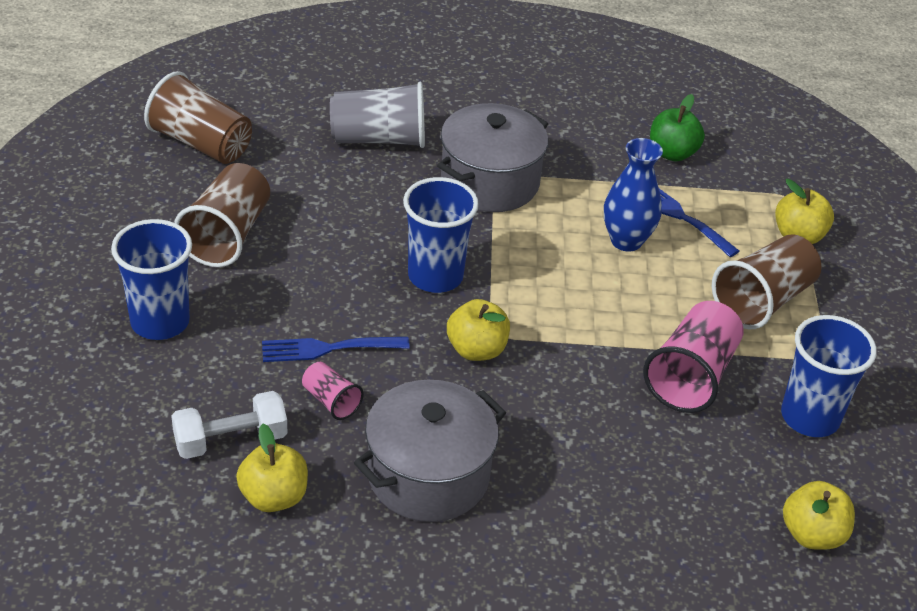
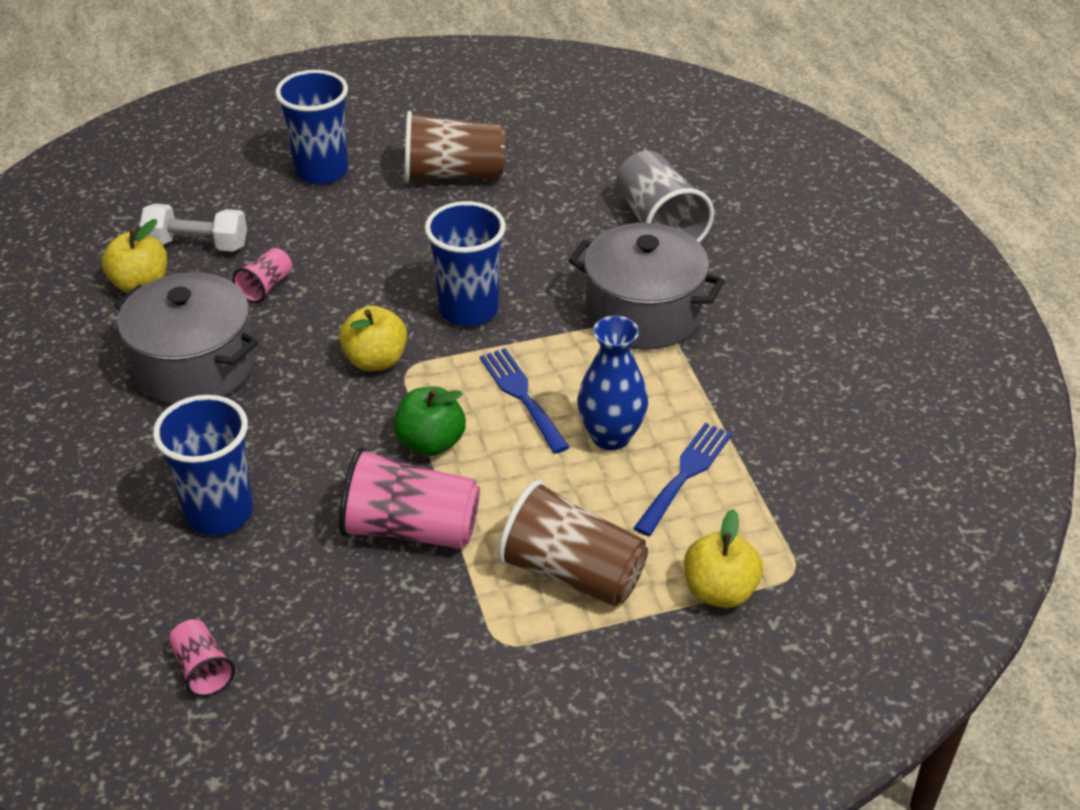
camera: 75 degrees right, 0 degrees up
(201, 143) = (572, 126): brown cup -> none
(230, 440) = (197, 245): white dumbbell -> white dumbbell turned 45 degrees counterclockwise
(328, 348) = (332, 268): blue fork -> blue fork (522, 396)
(672, 153) = (804, 447): green apple -> green apple (431, 442)
(810, 417) = (388, 644): blue cup -> blue cup (219, 512)
(812, 534) = (202, 669): yellow apple -> pink cup

